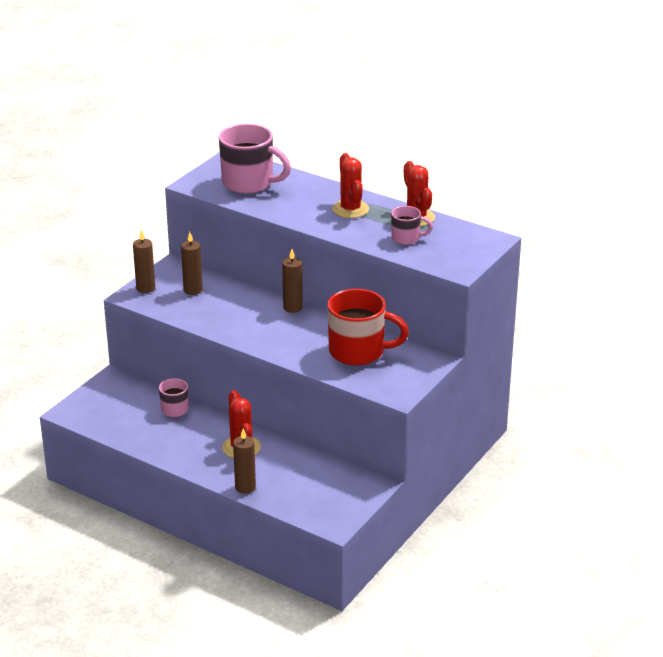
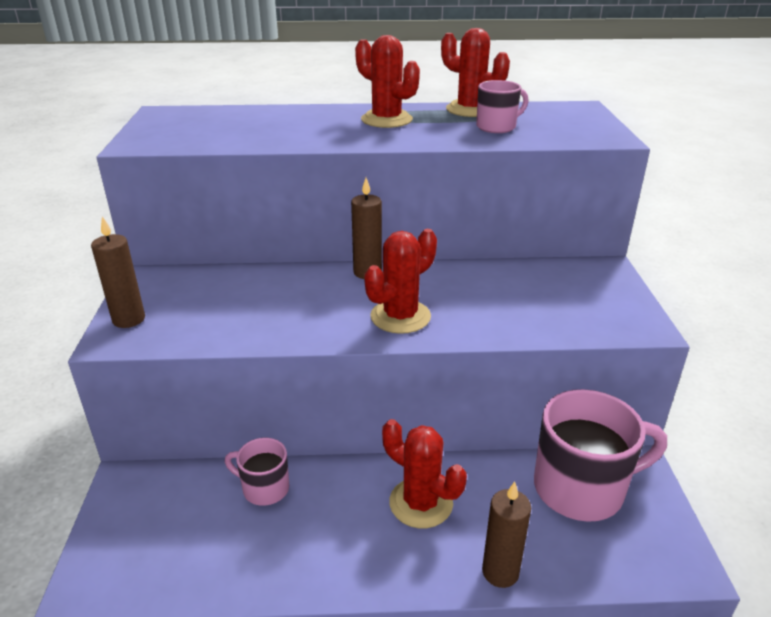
camera: 35 degrees left, 0 degrees up
(193, 290) = (206, 297): brown candle -> none
(249, 183) = (220, 126): pink mug -> pink mug (581, 488)
(278, 339) = (400, 316): none -> red cactus
(358, 352) = (517, 293): red mug -> none

